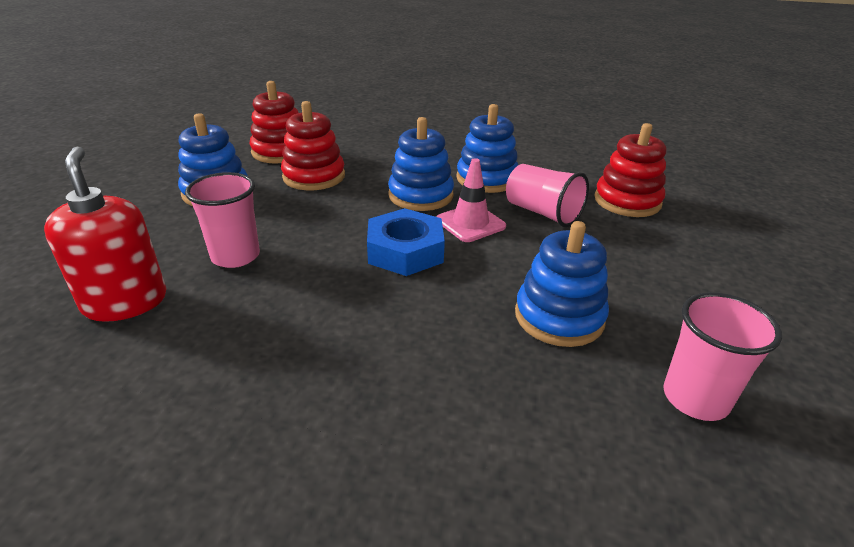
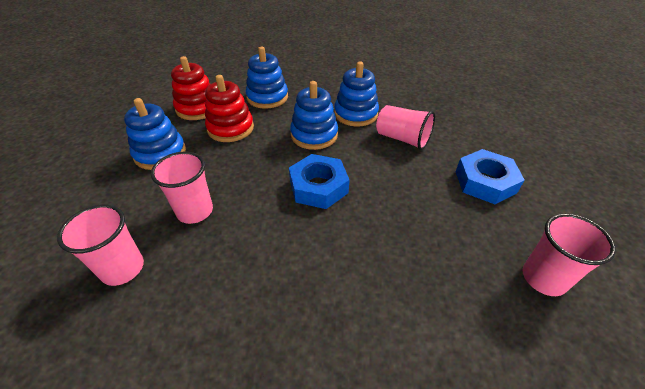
camera: 10 degrees left, 10 degrees up
(125, 302) = (123, 268): red soap dispenser -> pink cup
(470, 223) = (356, 155): pink traffic cone -> none
(559, 317) = (439, 227): blue stacking toy -> blue stacking toy (267, 97)
(627, 201) = (455, 121): red stacking toy -> none
(646, 275) = (485, 182): none -> blue nut

